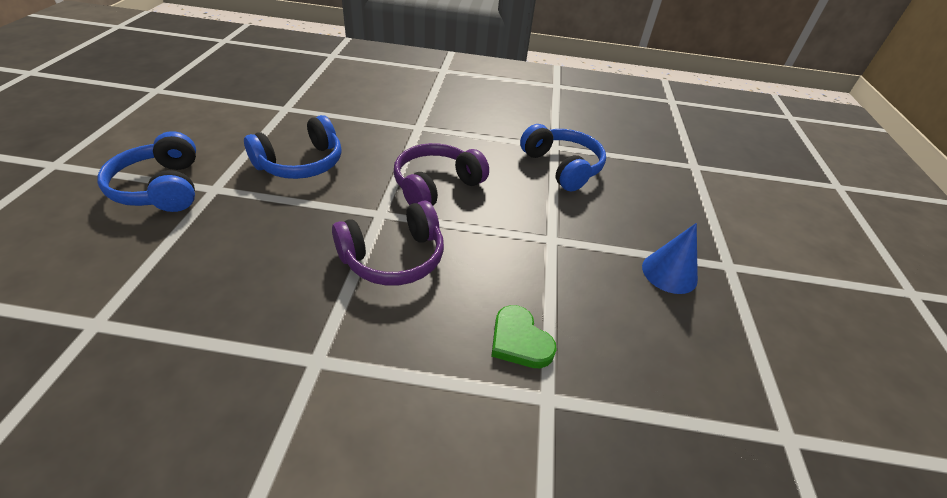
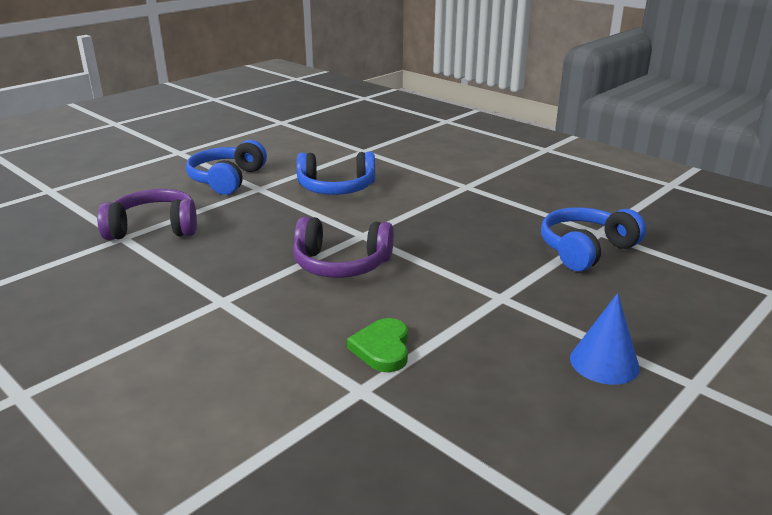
camera: 40 degrees right, 15 degrees down
(436, 186) = (433, 230): purple headphones -> purple headphones (154, 228)
(562, 167) = (586, 250): blue headphones -> blue headphones turned 135 degrees counterclockwise

